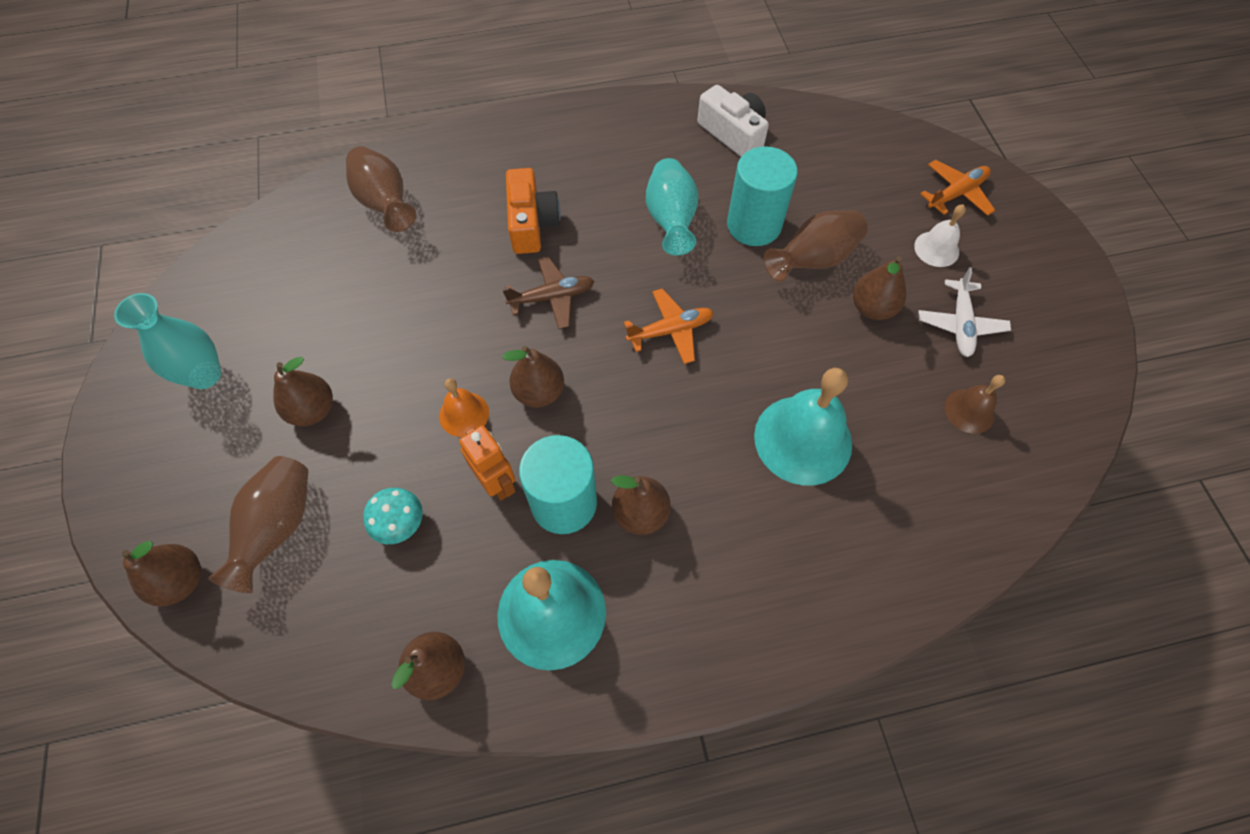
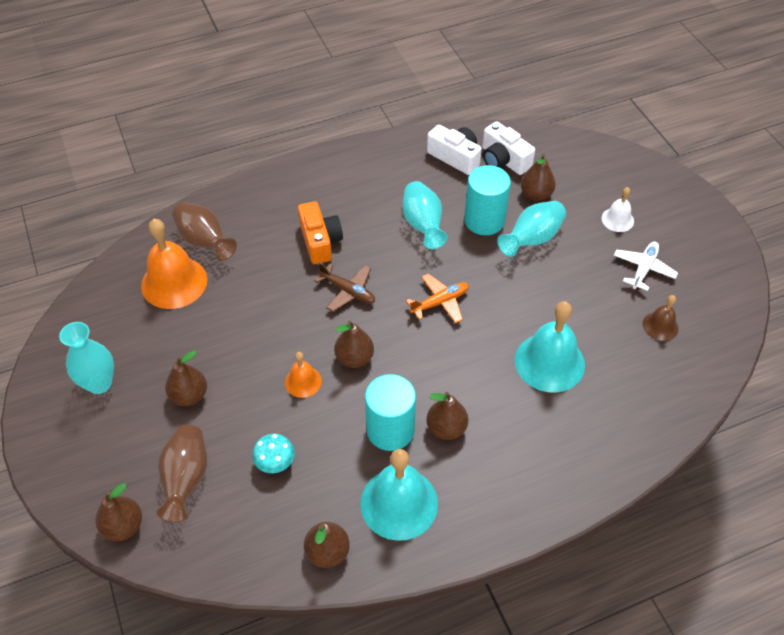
camera: 10 degrees left, 10 degrees down
(333, 252) = (174, 282): none -> orange bell
(497, 482) = (339, 424): orange robot -> none
(552, 297) = (348, 291): brown plane -> brown plane turned 60 degrees clockwise
(797, 146) = (503, 160): none -> white camera
(813, 260) = (532, 239): brown vase -> turquoise vase
(872, 308) = (580, 266): brown pear -> brown pear (536, 194)
(956, 193) = (624, 179): orange plane -> none
(960, 324) = (643, 269): white plane -> white plane turned 150 degrees counterclockwise

